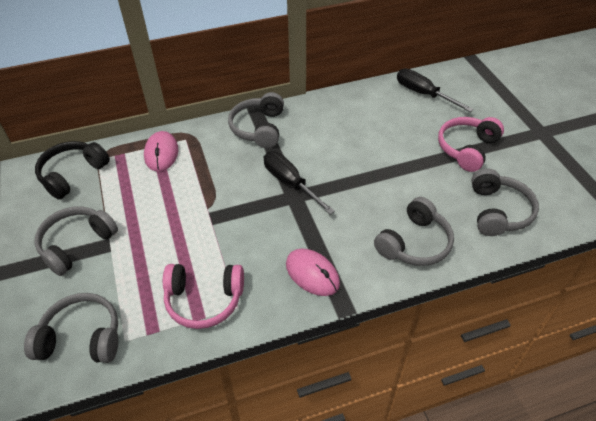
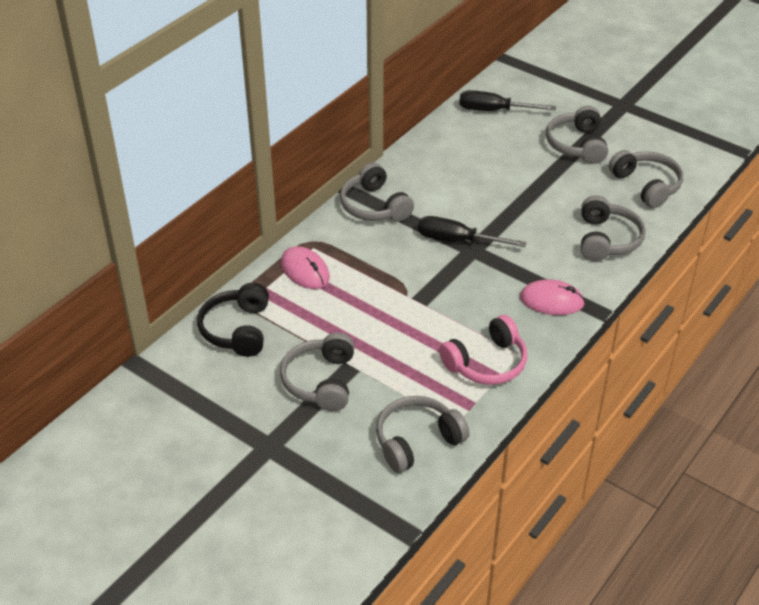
camera: 35 degrees left, 5 degrees down
(467, 149) = (577, 145): pink headphones -> grey headphones

